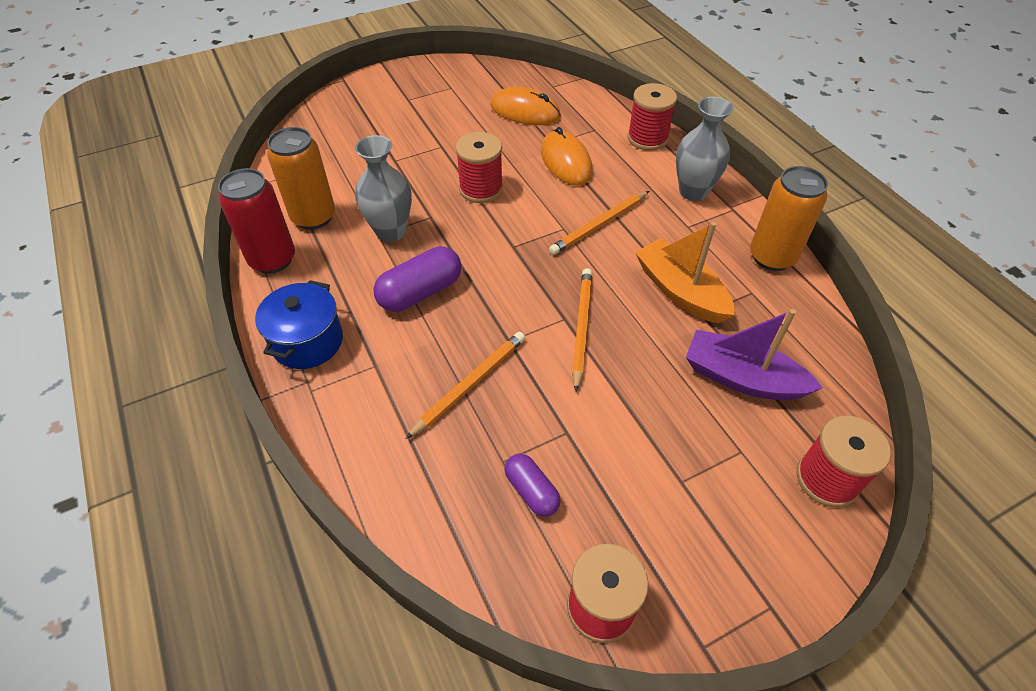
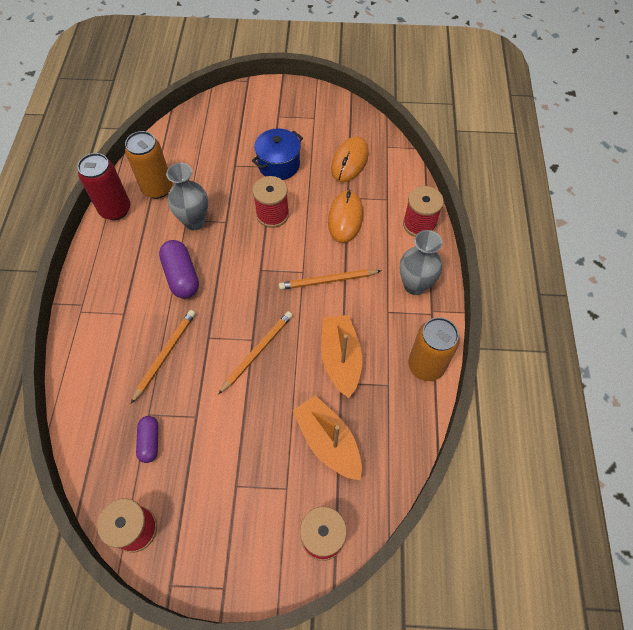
camera: 30 degrees right, 10 degrees up
(307, 341) = (98, 278): blue pot -> blue pot (279, 165)
(420, 292) = (181, 276): purple capsule -> purple capsule turned 75 degrees clockwise
(469, 384) = (165, 355): orange pencil -> orange pencil turned 45 degrees counterclockwise
(525, 111) = (350, 161): orange mouse -> orange mouse turned 60 degrees clockwise
(742, 378) = (328, 441): purple boat -> orange boat

